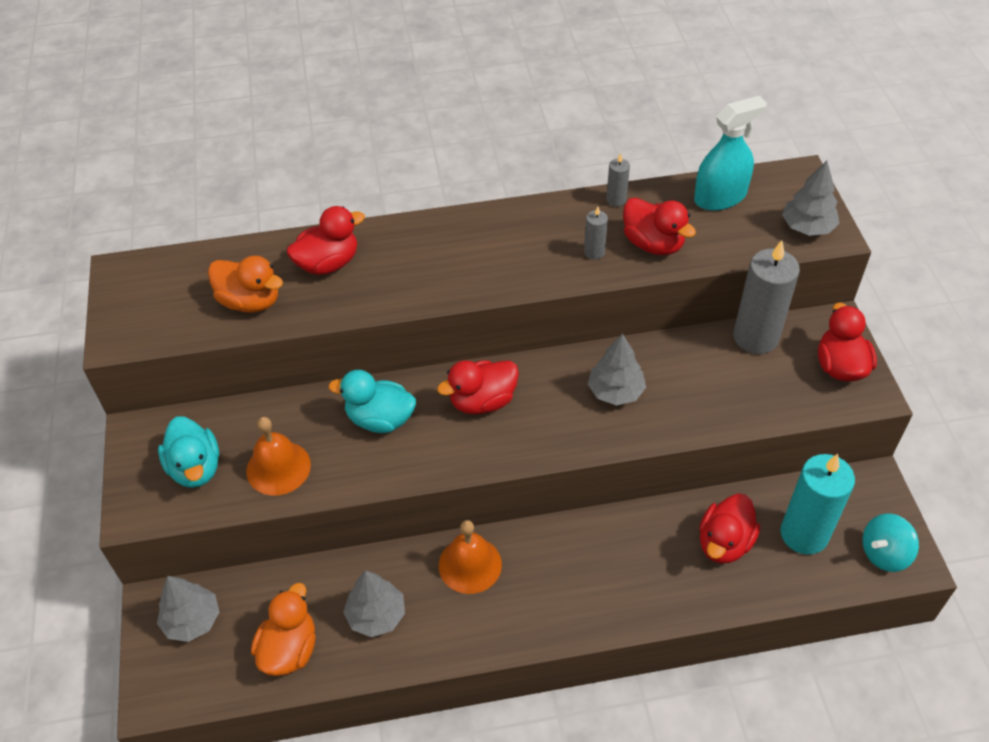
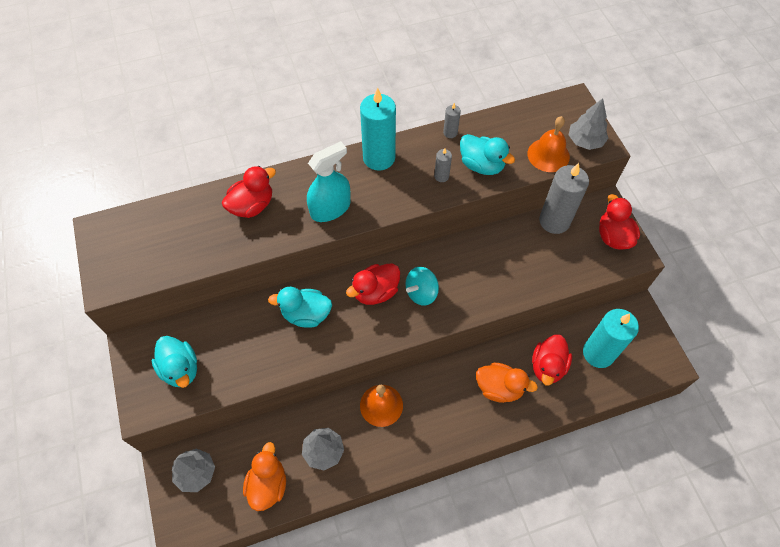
camera: 10 degrees left, 10 degrees up
(250, 301) = (200, 243): orange duck -> orange duck (499, 388)
(278, 467) = (240, 361): orange bell -> orange bell (548, 155)
(511, 222) = (379, 158): none -> turquoise candle
(615, 391) = (466, 273): grey tree -> none
(653, 244) = (481, 165): red duck -> turquoise duck
(720, 197) = (522, 123): turquoise spray bottle -> turquoise spray bottle (330, 208)
(884, 553) = (651, 360): turquoise spinning top -> turquoise spinning top (421, 293)

